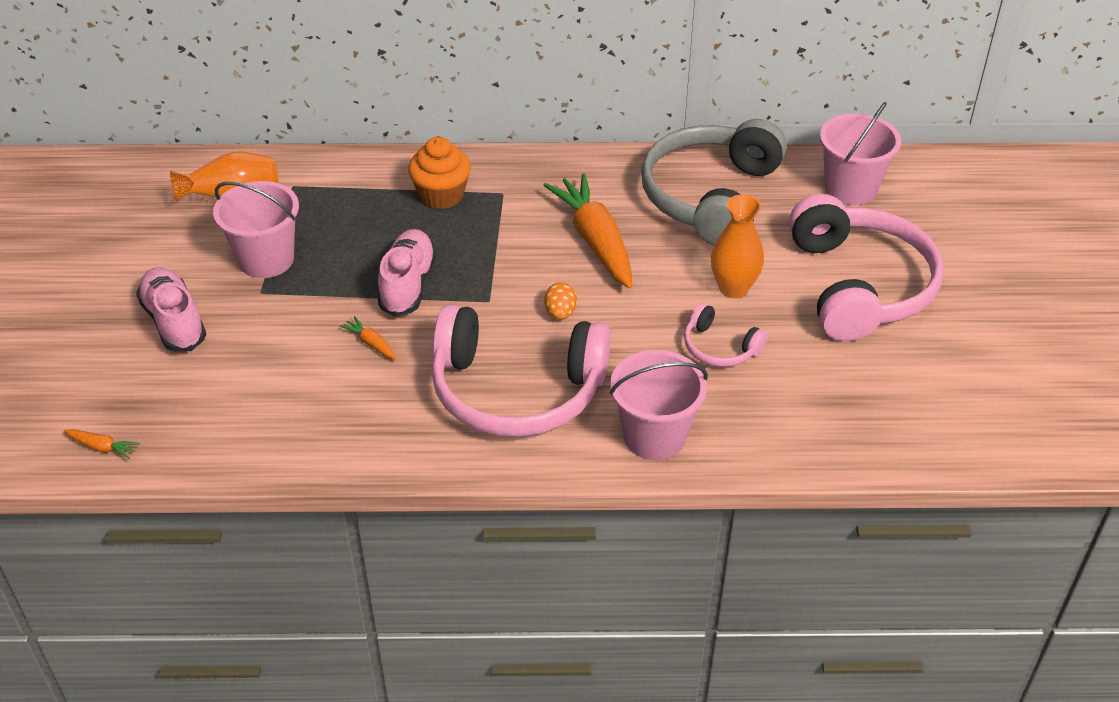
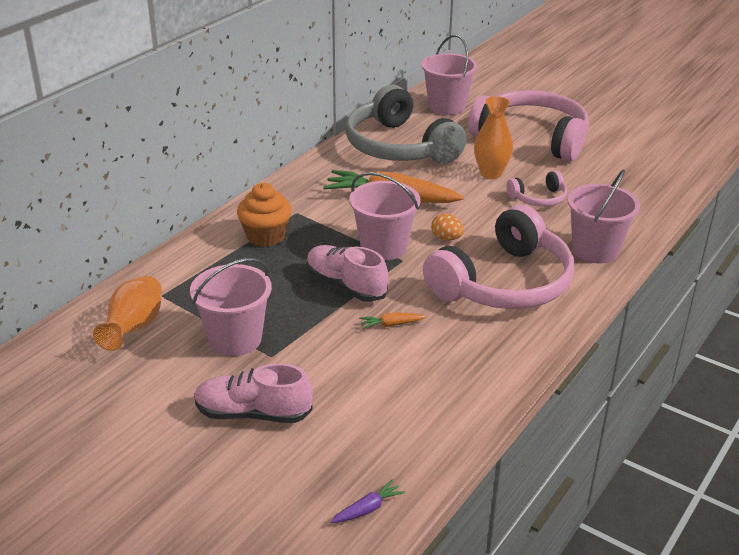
camera: 55 degrees left, 10 degrees down
(102, 447) = (368, 508): orange carrot -> purple carrot
(499, 277) = (383, 247): none -> pink bucket

